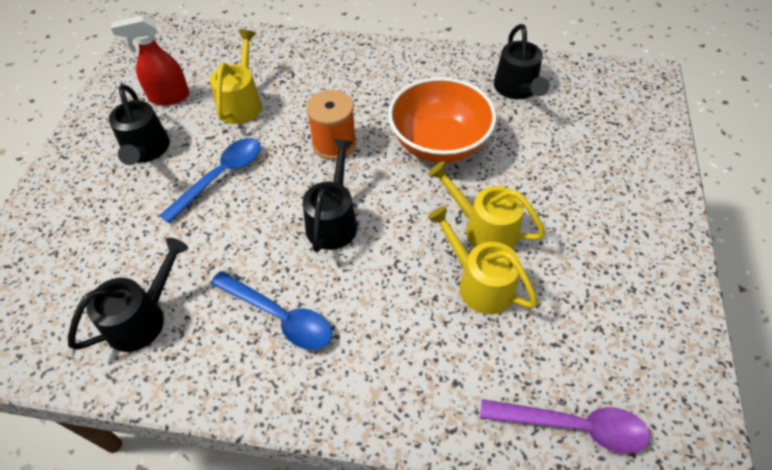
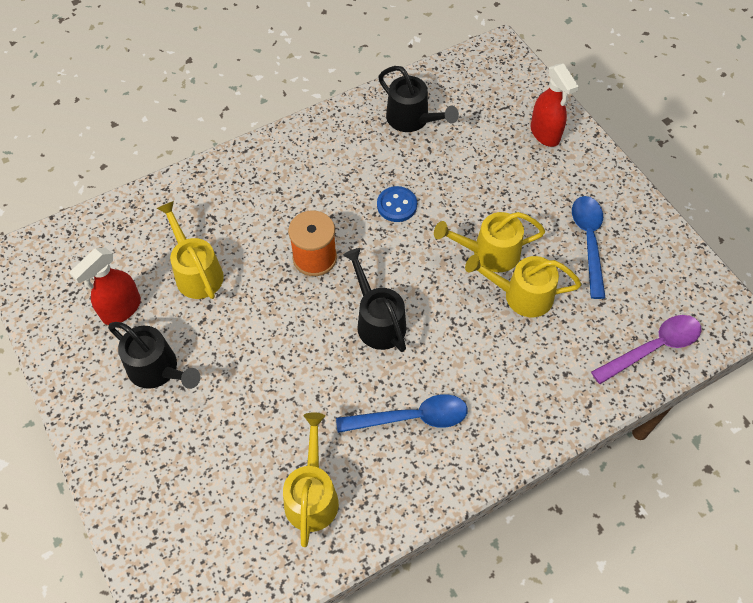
camera: 40 degrees left, 5 degrees up
(143, 317) = (312, 494): black watering can -> yellow watering can
(221, 176) = (250, 347): blue spoon -> blue spoon (589, 241)
(439, 144) = (396, 205): orange bowl -> blue button
(634, 163) = (545, 134): none -> red spray bottle

